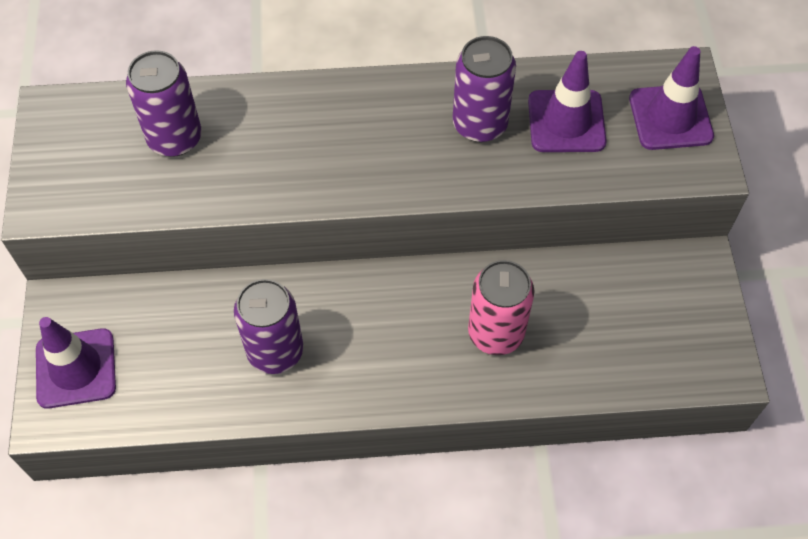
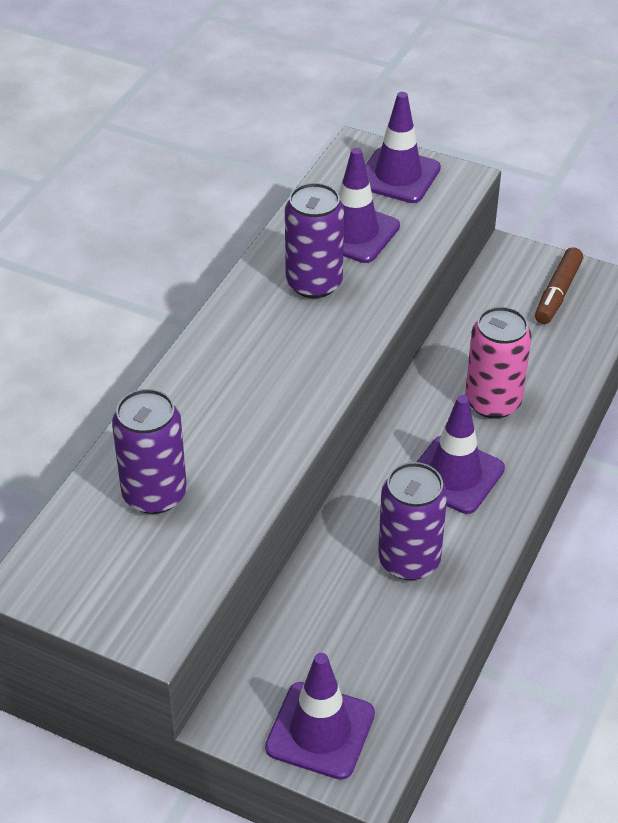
camera: 60 degrees left, 15 degrees down
(389, 342) = (454, 475): none -> purple traffic cone
(677, 324) = (557, 293): none -> brown marker

